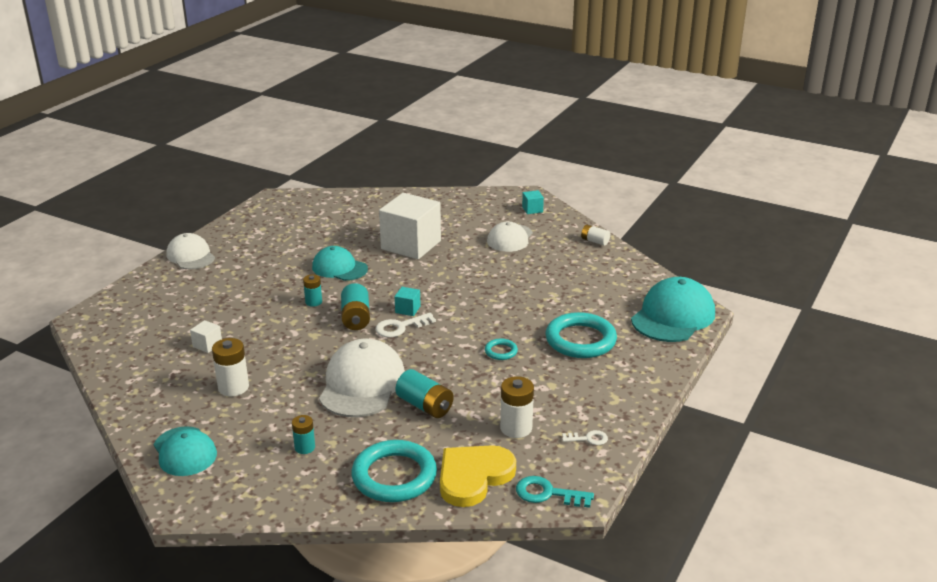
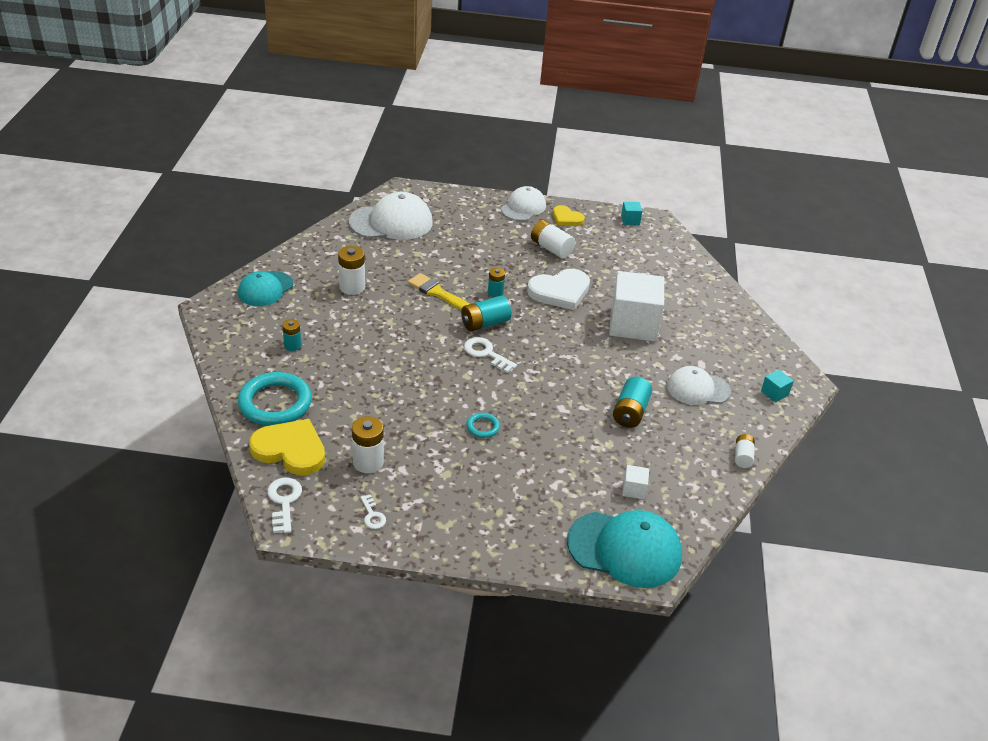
camera: 65 degrees right, 10 degrees up
(207, 345) = (401, 257): white cube -> white cube (634, 489)
(231, 238) = (566, 218): none -> yellow heart
(270, 257) = (551, 248): none -> white battery
(288, 335) = (438, 293): none -> yellow brush
(339, 268) = (560, 292): turquoise cap -> white heart
(362, 384) = (389, 353): white cap -> white cap (391, 222)
(407, 309) = (517, 350): turquoise cube -> turquoise cube (630, 220)
(425, 406) = (375, 397): turquoise battery -> turquoise battery (630, 412)
(548, 493) = (284, 501): turquoise key -> white key
(580, 340) = (534, 480): turquoise ring -> none

